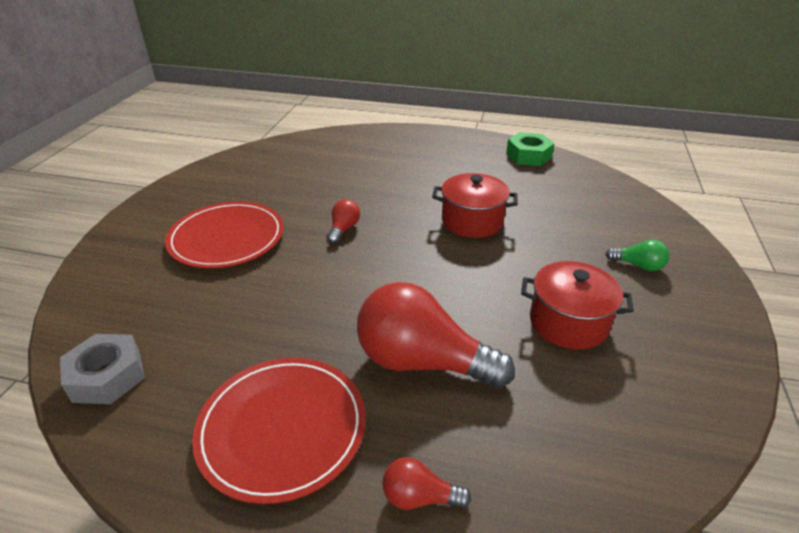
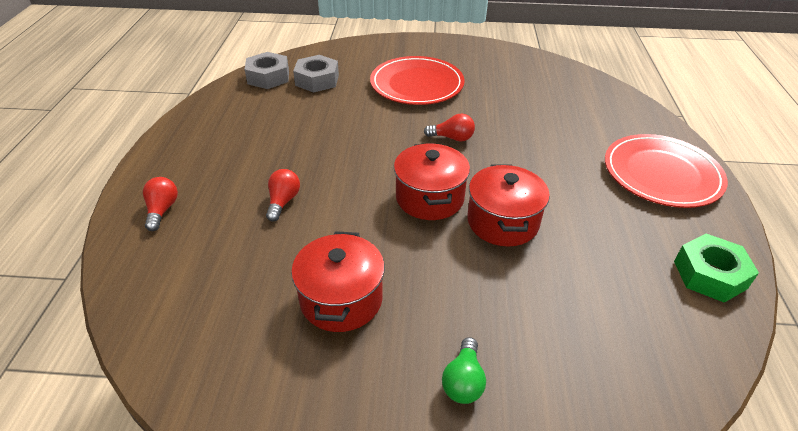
camera: 80 degrees right, 5 degrees up
(157, 321) = (317, 80): none -> grey nut
(282, 428) = (223, 146): red plate -> red plate (661, 174)
(422, 362) = (283, 202): red light bulb -> red light bulb, size x0.45
(434, 255) = (429, 198): none -> red pot

